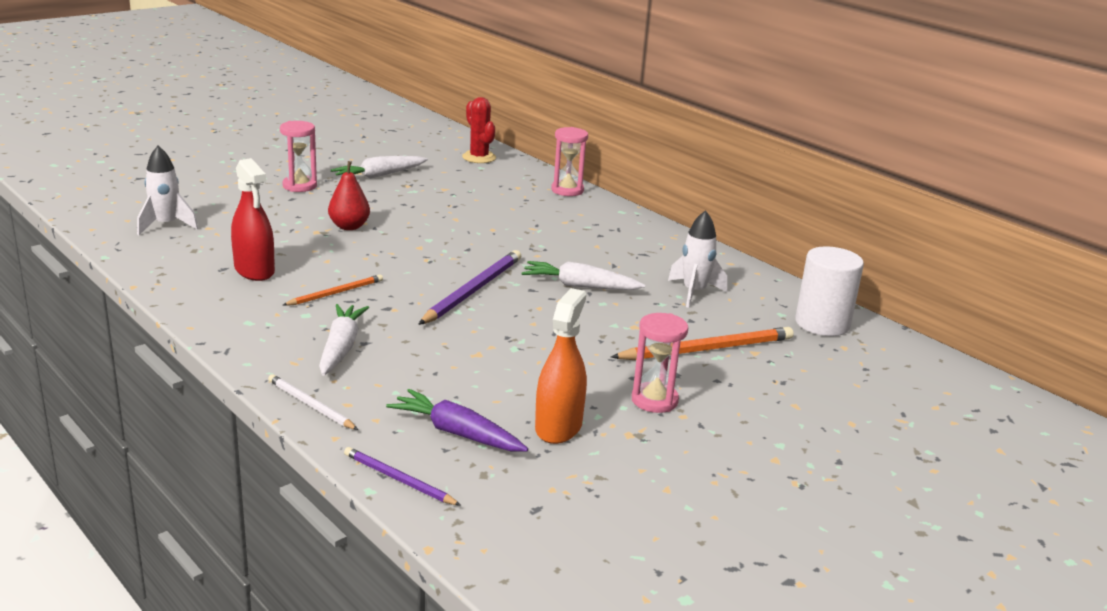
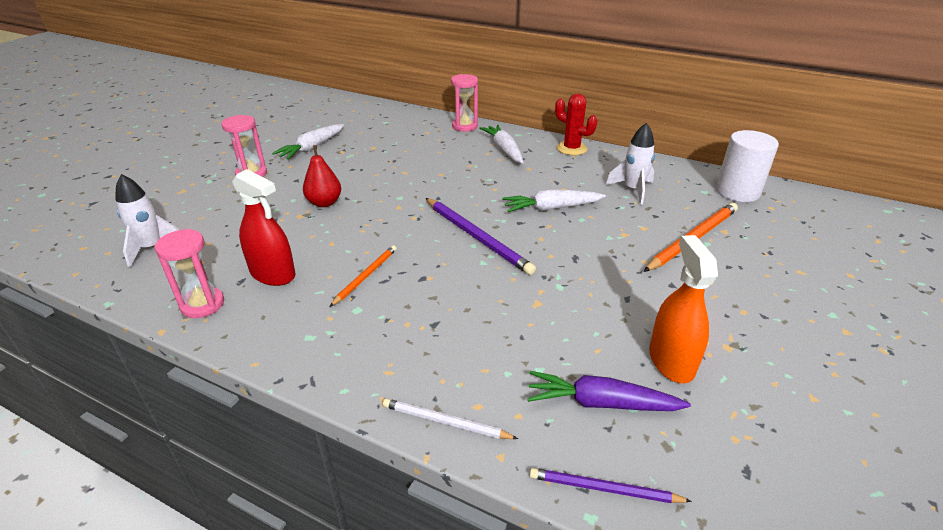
camera: 20 degrees left, 10 degrees up
(341, 347) = (418, 337): white carrot -> white carrot (504, 150)
(473, 290) = (477, 237): purple pencil -> purple pencil turned 135 degrees clockwise
(479, 157) = (376, 114): red cactus -> red cactus (571, 148)
(654, 400) = (709, 303): pink hourglass -> pink hourglass (202, 304)

